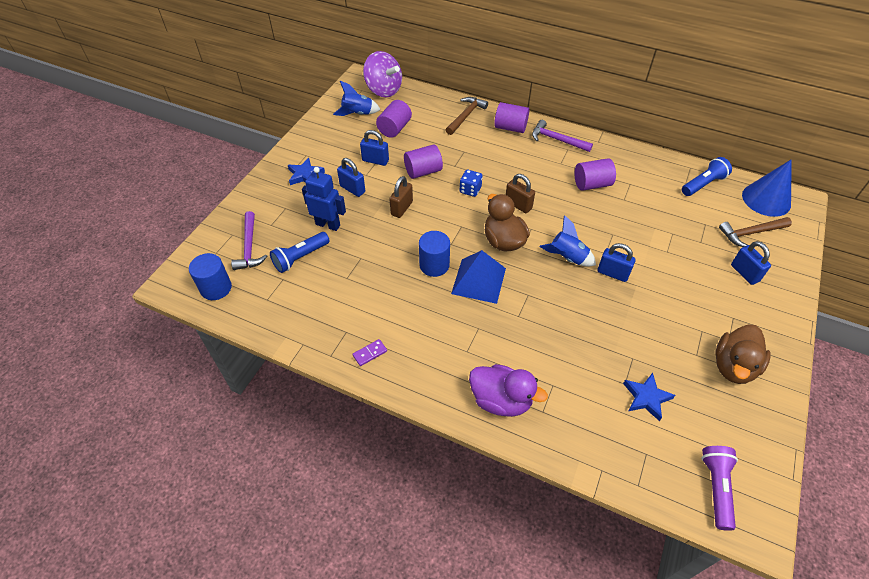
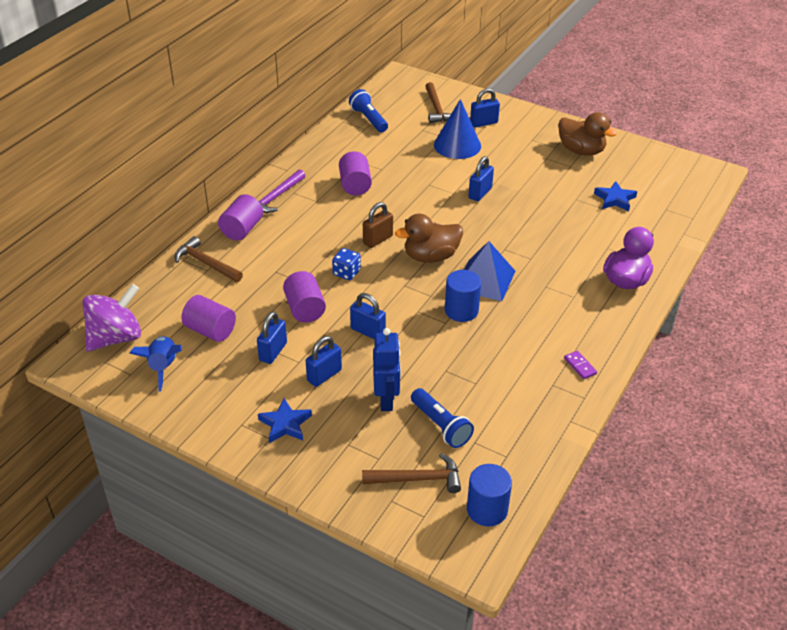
camera: 85 degrees left, 10 degrees down
(249, 247) = (418, 479): purple hammer -> brown hammer
(328, 225) = (386, 399): blue robot -> blue robot turned 150 degrees clockwise
(401, 208) = (368, 331): brown padlock -> blue padlock
(567, 257) = (457, 217): blue rocket -> none
(716, 488) = (688, 182): purple flashlight -> none
(766, 199) = (395, 91): blue cone -> blue cone (457, 145)

